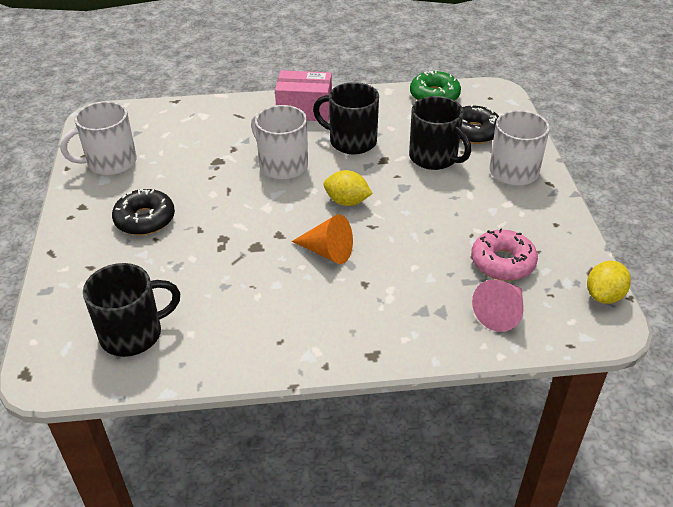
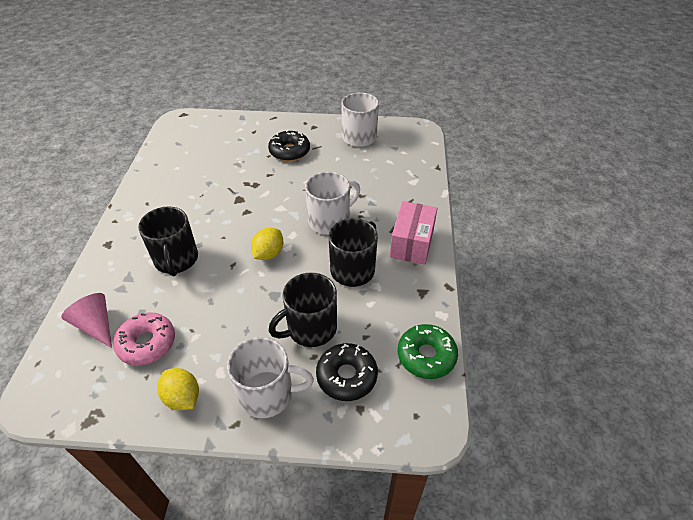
camera: 100 degrees right, 5 degrees up
(133, 334) = (189, 147): black mug -> black mug (176, 260)
(327, 252) = (215, 234): orange cone -> none
(604, 296) = (66, 411): yellow lemon -> yellow lemon (182, 397)

